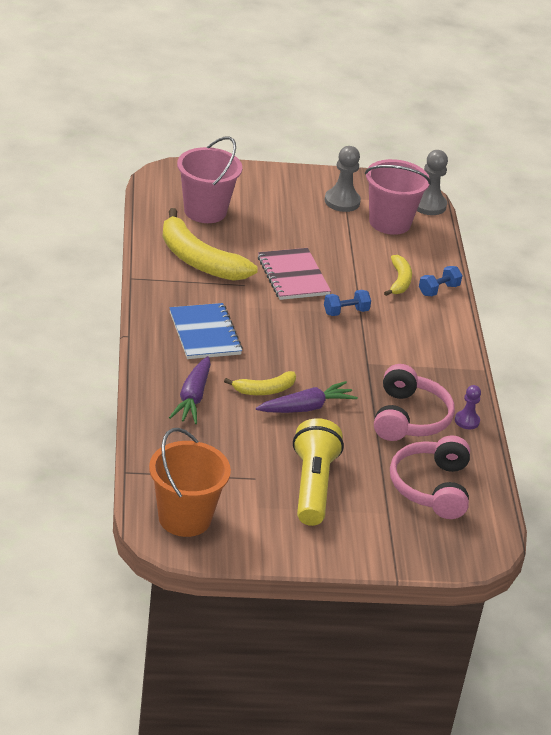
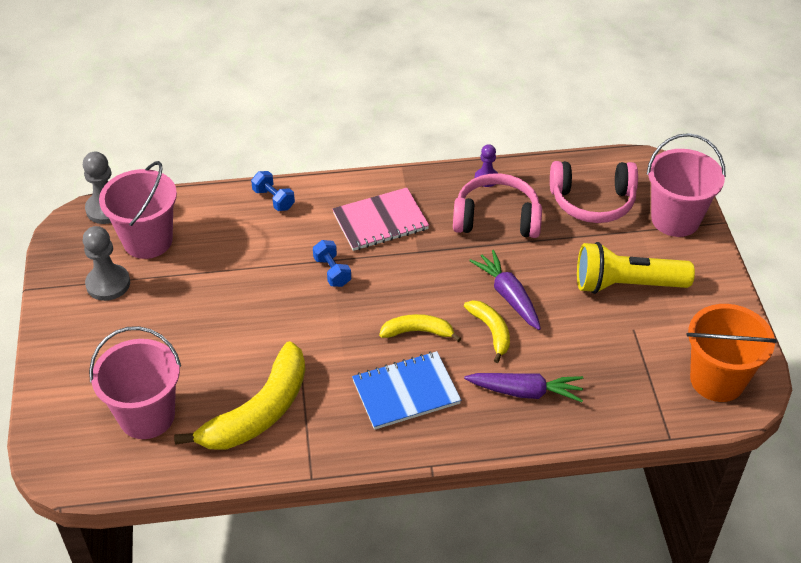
camera: 90 degrees left, 10 degrees up
(293, 276) = (274, 320): pink notebook -> pink notebook (380, 221)
(399, 281) = (264, 230): yellow banana -> yellow banana (418, 331)
(403, 542) = (675, 219): none -> pink bucket

